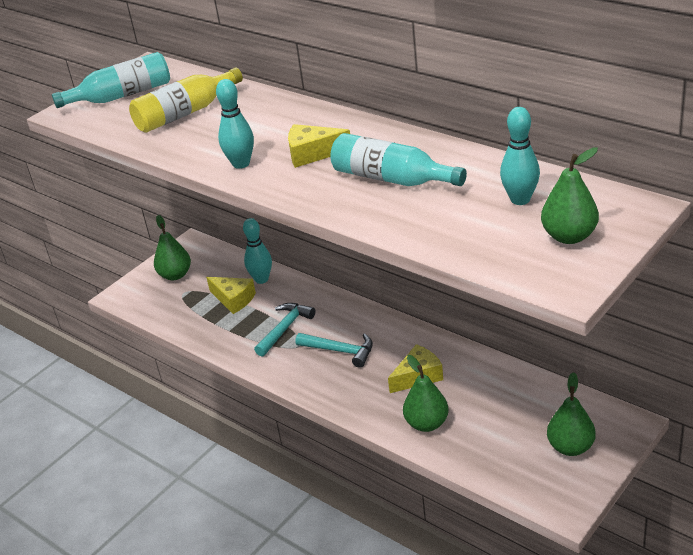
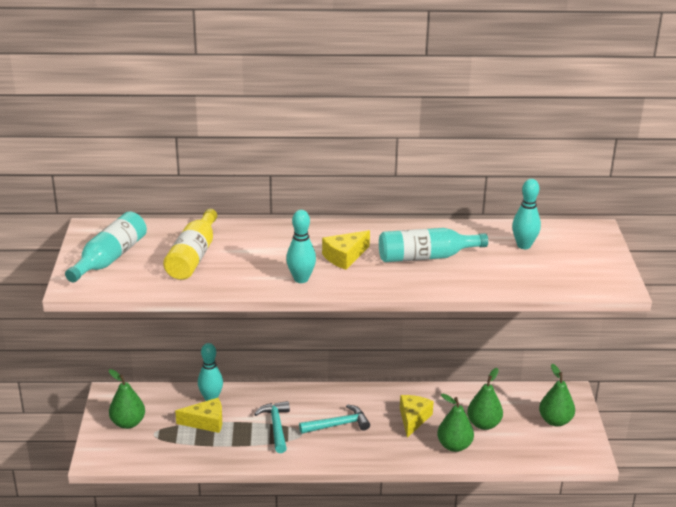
camera: 45 degrees left, 5 degrees down
(569, 236) = (581, 258): green pear -> green pear (483, 424)

